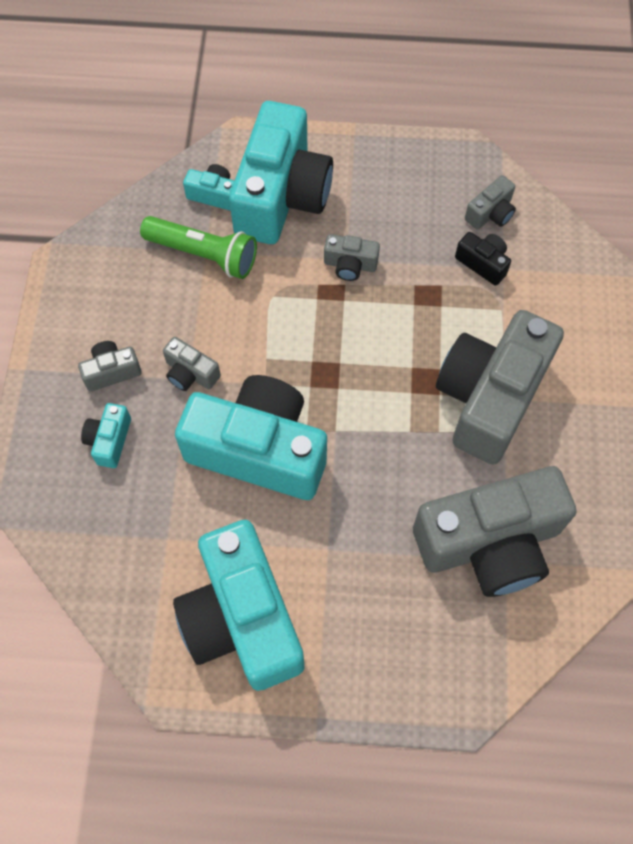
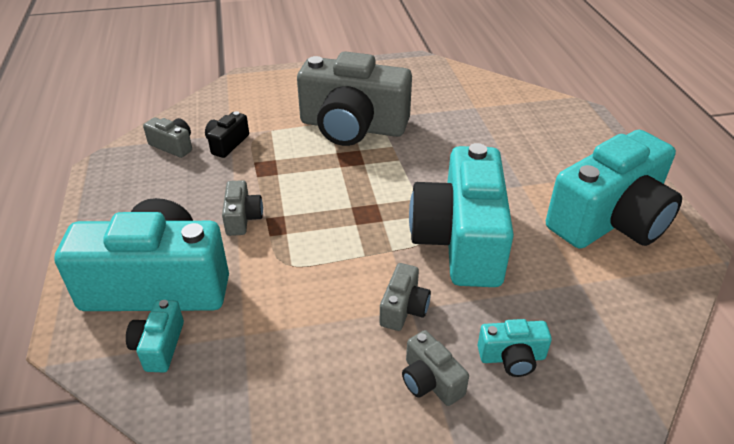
camera: 105 degrees left, 25 degrees down
(203, 254) = (249, 334): green flashlight -> none
(489, 543) = (466, 114): grey camera -> none

